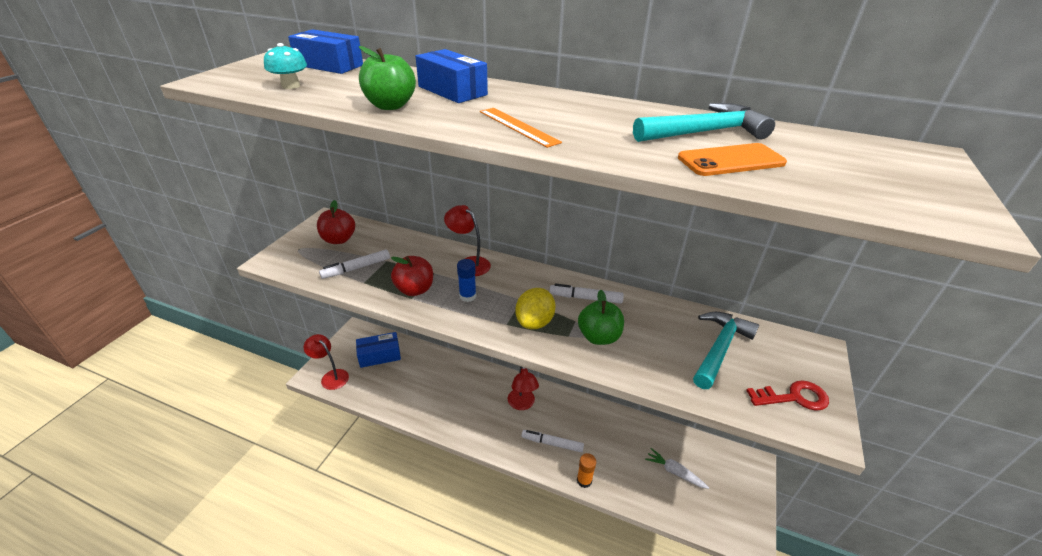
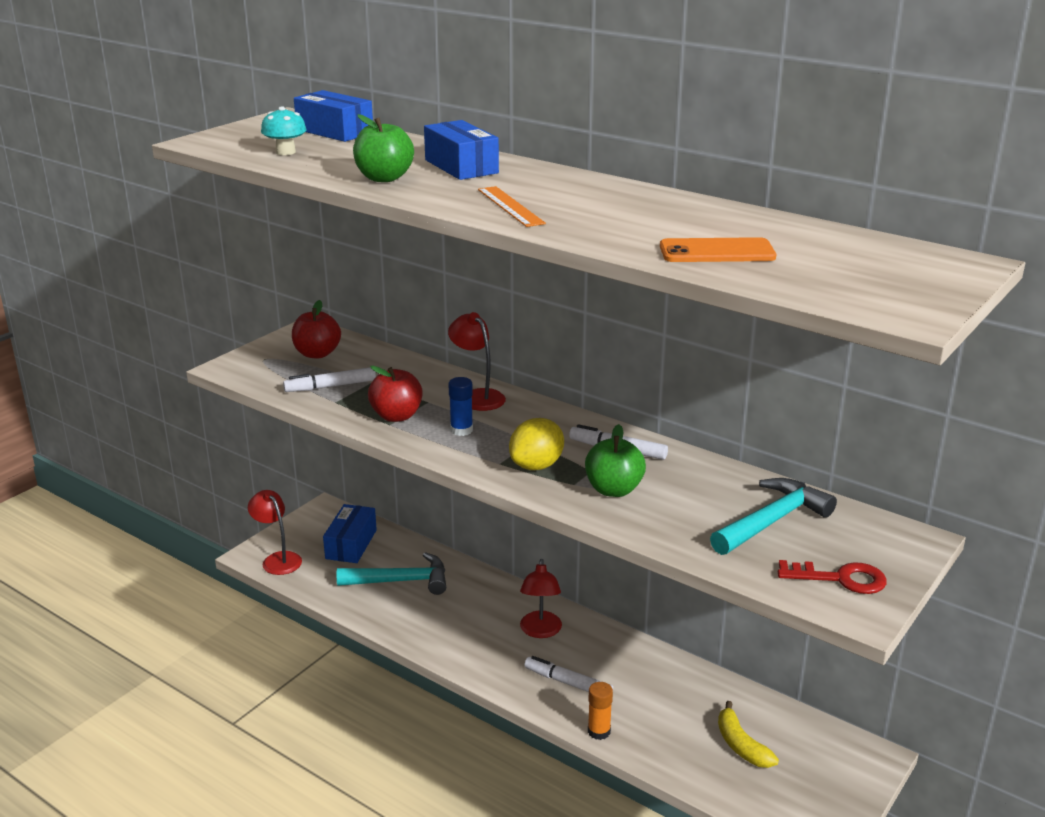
camera: 15 degrees right, 10 degrees down
(379, 355) = (351, 544): blue box -> blue box turned 75 degrees counterclockwise
(674, 472) = (741, 745): white carrot -> yellow banana
(705, 132) = (719, 225): turquoise hammer -> turquoise hammer (401, 581)

